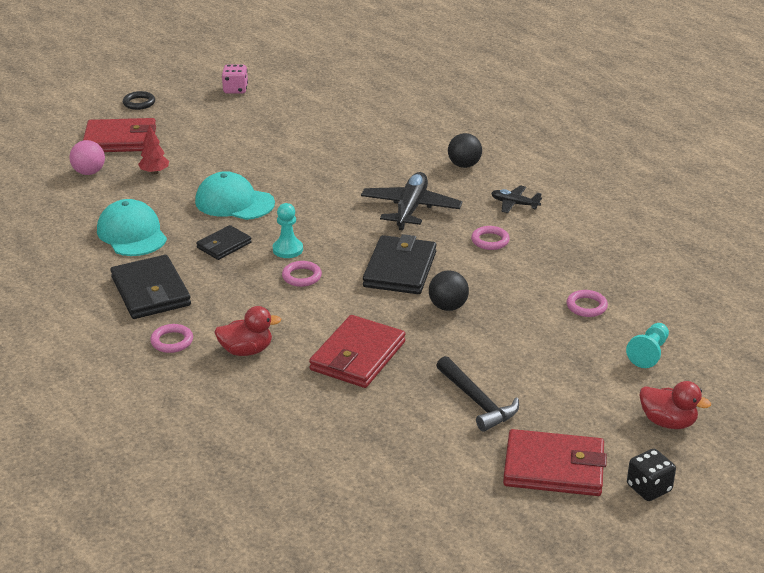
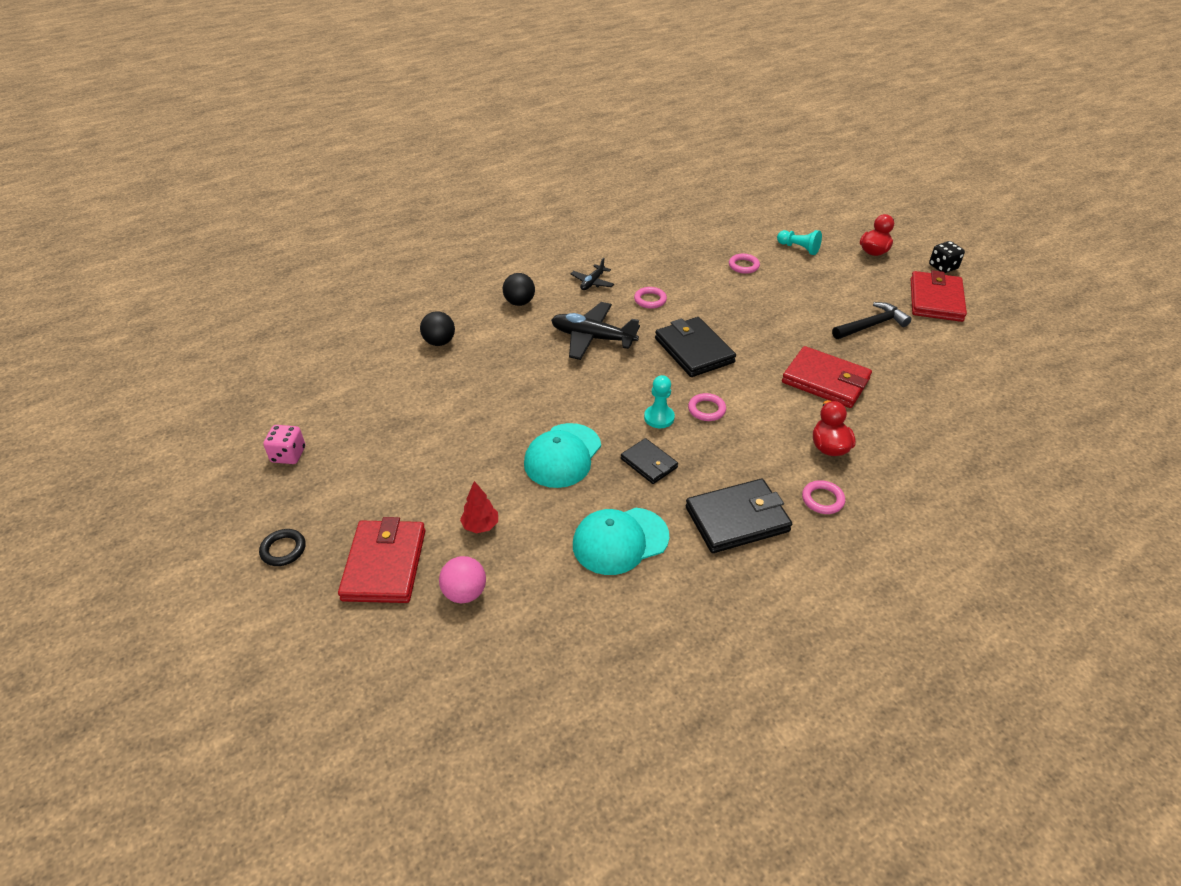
camera: 85 degrees left, 10 degrees up
(400, 269) = (694, 350): black wallet -> black wallet turned 45 degrees clockwise
(448, 307) = (749, 329): black ball -> black ball (439, 342)

